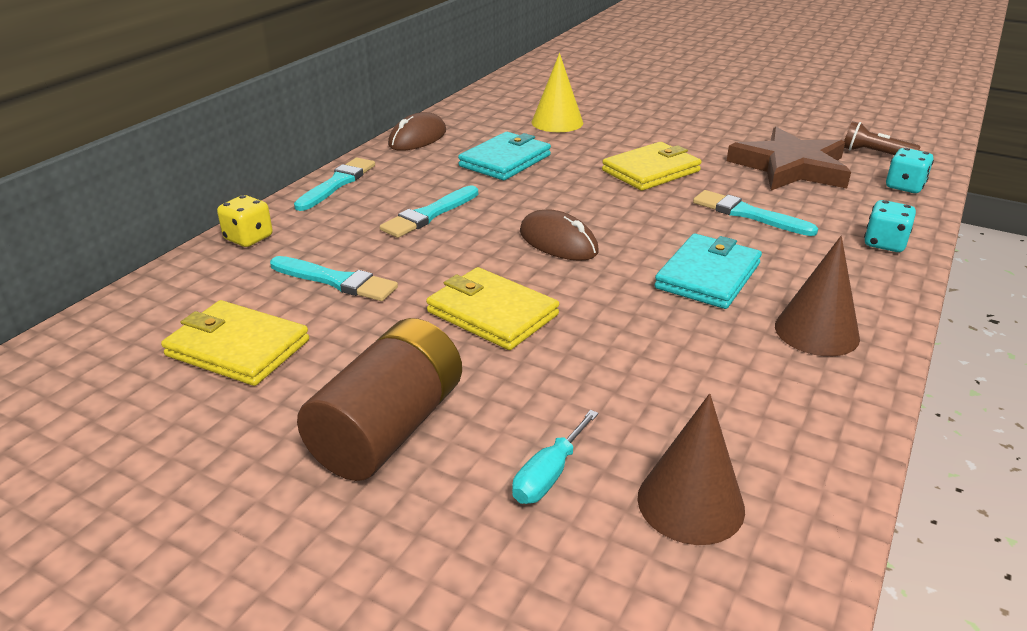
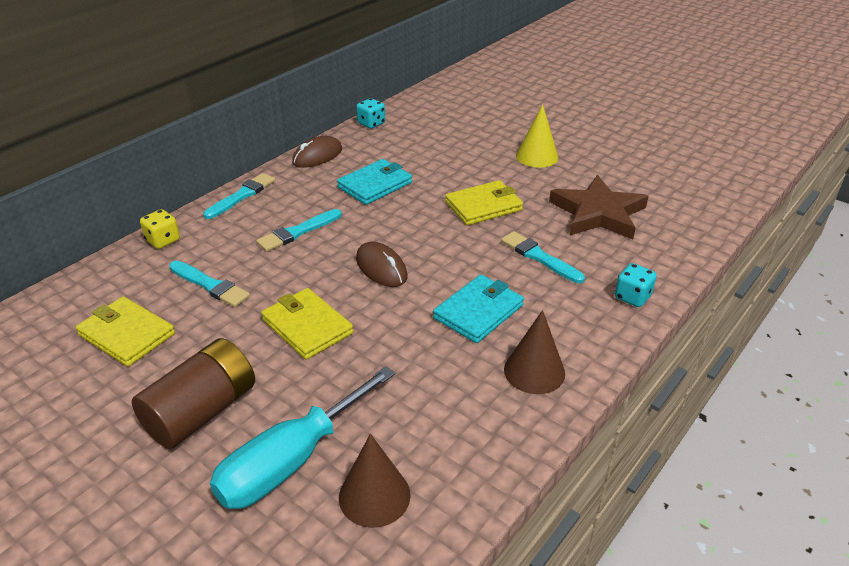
camera: 10 degrees right, 5 degrees up
(548, 475) = (291, 461): turquoise screwdriver -> turquoise screwdriver, size x2.26
(557, 122) = (432, 149): yellow cone -> yellow cone (537, 156)
(874, 154) = (676, 206): brown flashlight -> none
(904, 186) = (682, 242): turquoise dice -> turquoise dice (371, 124)

